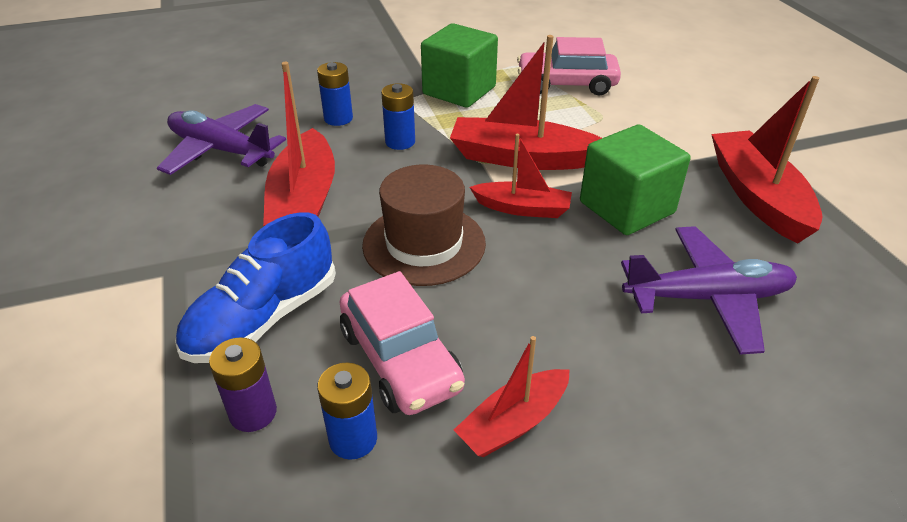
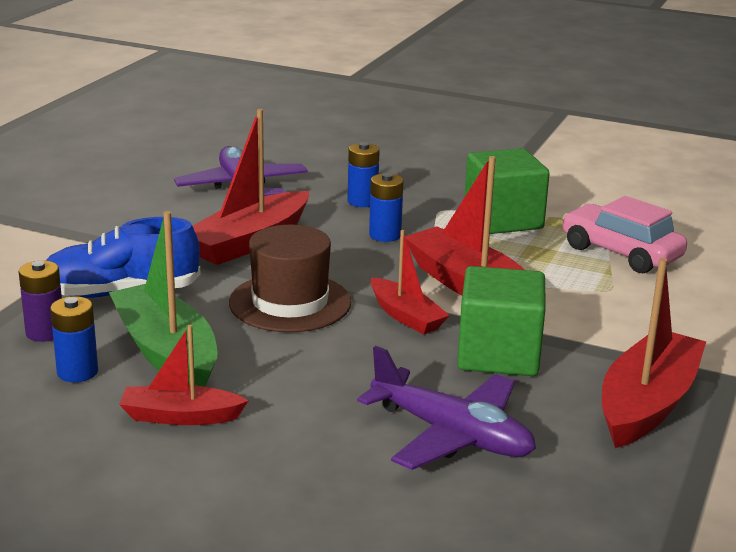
camera: 40 degrees right, 15 degrees down
(400, 359) = (166, 352): pink car -> green boat

